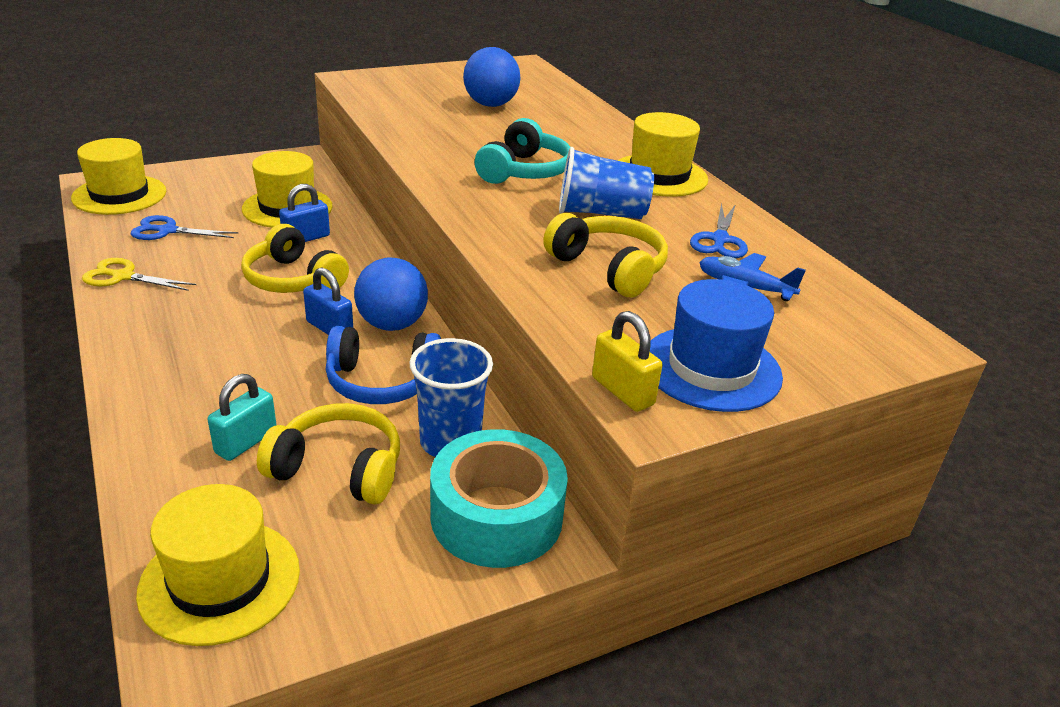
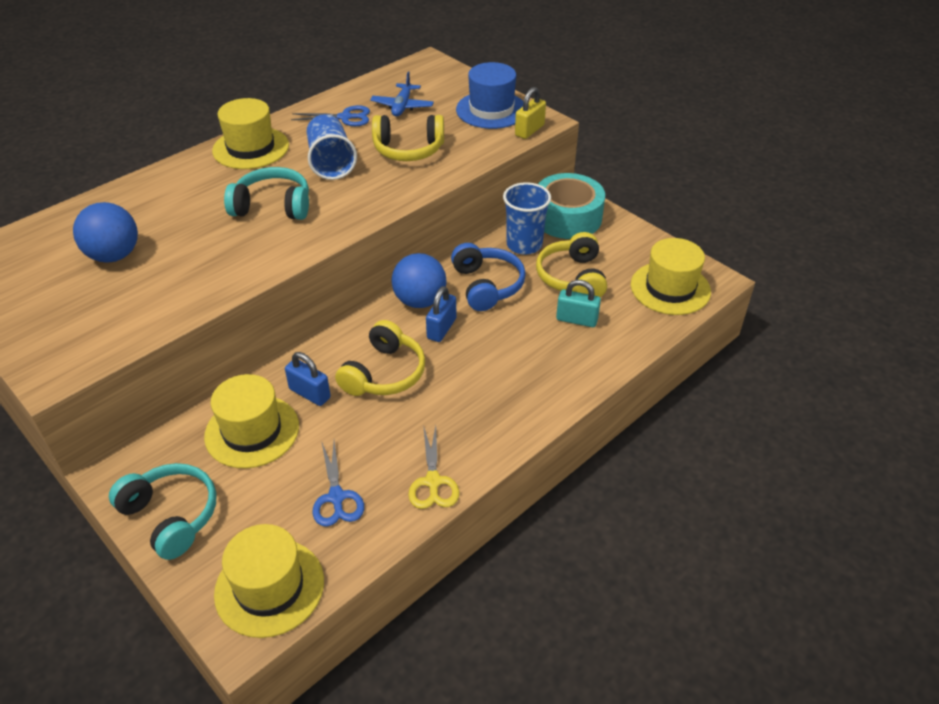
camera: 105 degrees left, 10 degrees up
(234, 171) = (171, 516): none -> turquoise headphones
(608, 268) = (408, 150): yellow headphones -> yellow headphones turned 120 degrees counterclockwise

